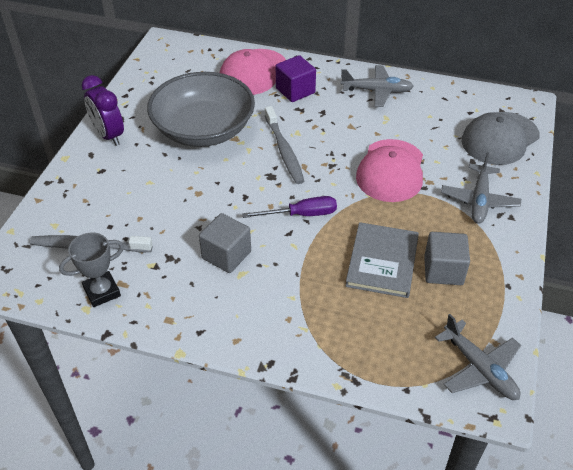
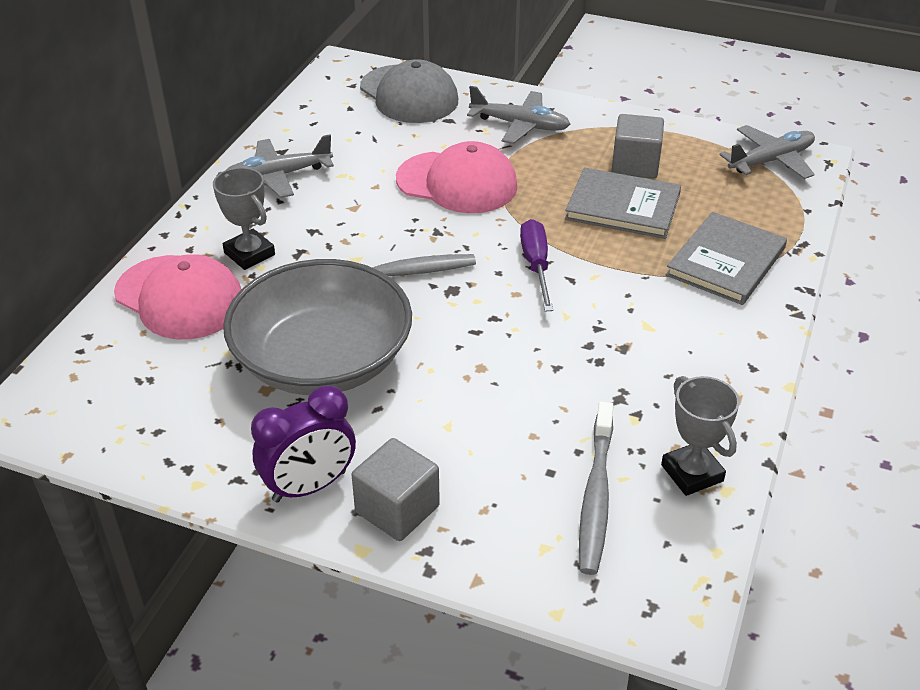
camera: 85 degrees left, 5 degrees down
(226, 255) = (613, 339): grey cube -> grey cube (397, 509)
(295, 91) = (249, 254): purple cube -> grey trophy
(322, 324) = (726, 261): none -> grey book
(377, 91) = (278, 176): grey plane -> grey plane turned 120 degrees counterclockwise

